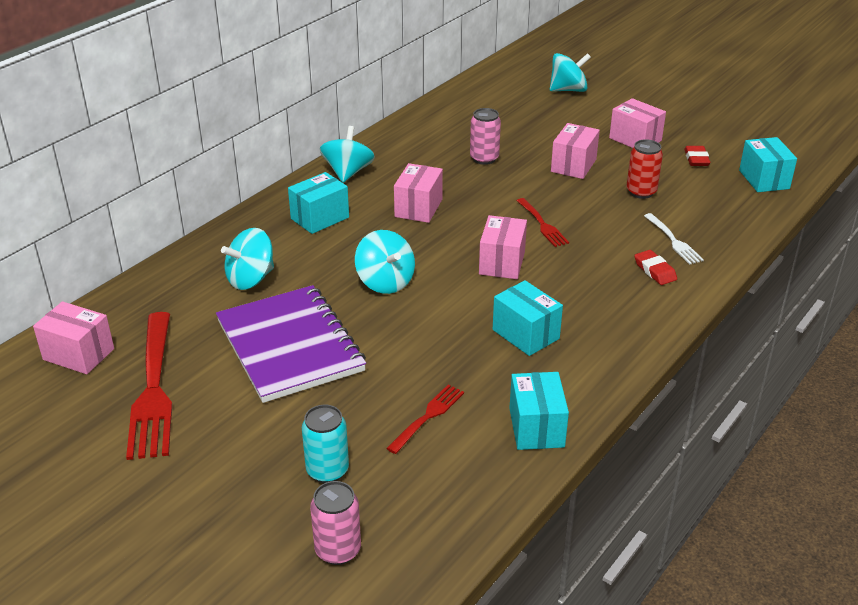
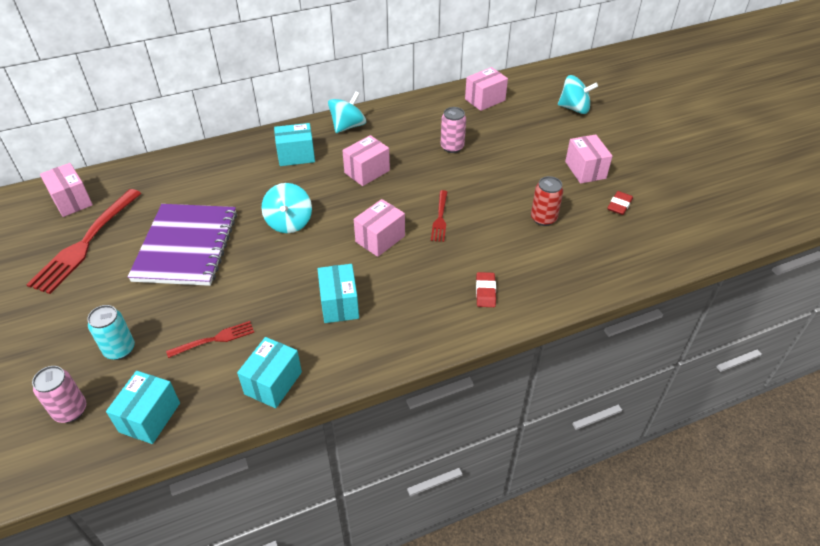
camera: 30 degrees right, 10 degrees up
(251, 279) = (211, 186): turquoise spinning top -> none
(573, 165) = (513, 176): pink box -> pink box (485, 100)
(673, 240) = (526, 271): white fork -> none
(764, 179) = (659, 245): turquoise box -> turquoise box (149, 417)

